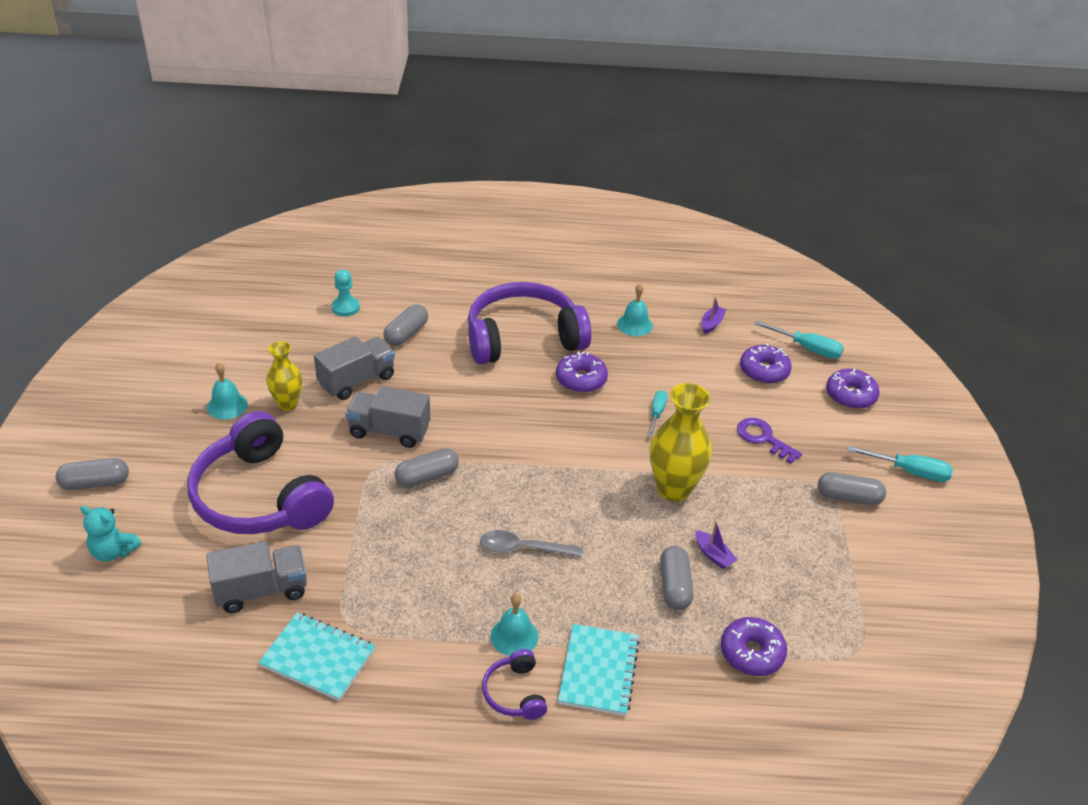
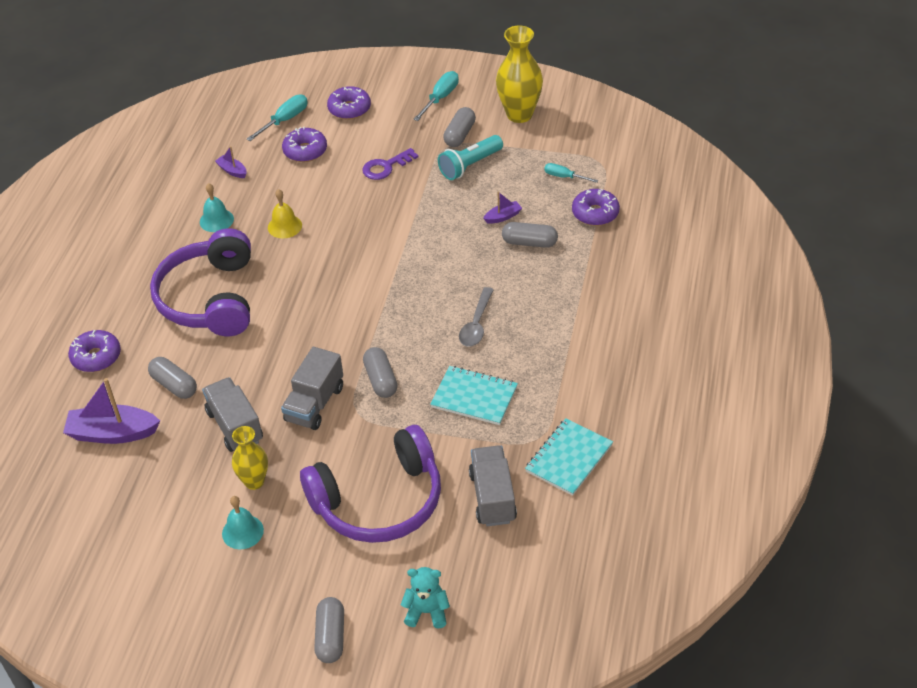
camera: 75 degrees left, 5 degrees up
(113, 551) = (427, 612): turquoise teddy bear -> turquoise teddy bear turned 120 degrees counterclockwise
(345, 307) = (112, 433): turquoise pawn -> purple boat
(514, 636) = (563, 338): turquoise bell -> none
(515, 693) = (615, 342): purple headphones -> none
(581, 379) = (282, 265): purple donut -> purple donut (96, 357)
(598, 671) = (601, 294): turquoise notebook -> turquoise notebook (474, 397)
(640, 373) = (284, 226): none -> yellow bell
(656, 413) = (339, 224): turquoise screwdriver -> turquoise screwdriver (564, 177)
(673, 489) = (430, 227): yellow vase -> yellow vase (519, 114)
(795, 513) = (470, 166): none -> turquoise flashlight

